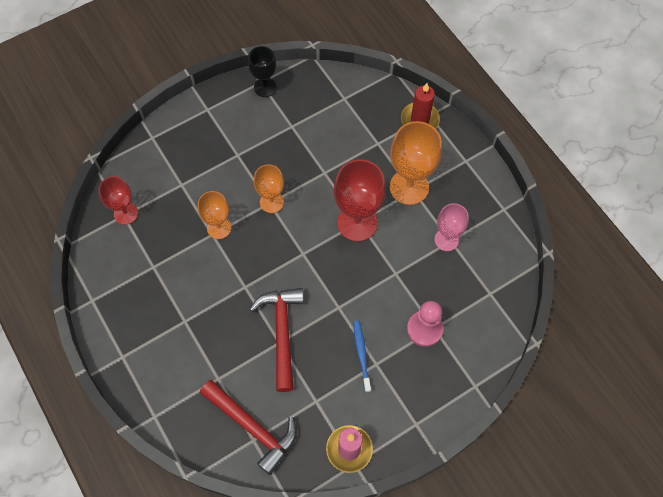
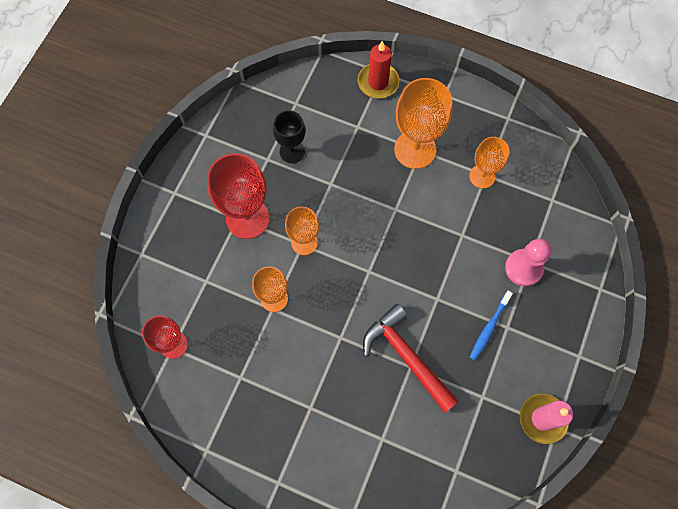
camera: 35 degrees left, 5 degrees up
(252, 427) = (447, 460): red hammer -> none
(265, 87) = (214, 137): black goblet -> black goblet (292, 151)
(357, 223) = (395, 211): red goblet -> red goblet (247, 218)
(361, 354) = (489, 327): blue toothbrush -> blue toothbrush turned 105 degrees counterclockwise
(446, 239) = (482, 176): pink goblet -> orange goblet

